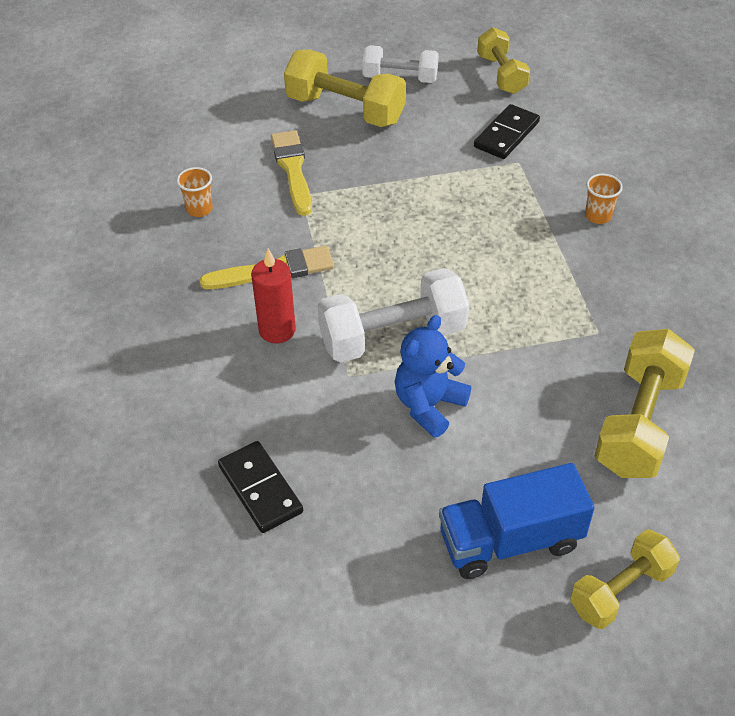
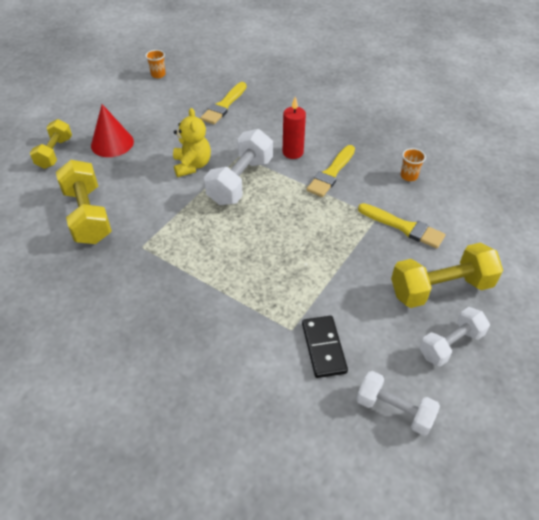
camera: 135 degrees right, 0 degrees up
(260, 489) = (224, 105): black domino -> yellow brush
(429, 405) = (192, 165): blue teddy bear -> yellow teddy bear
(501, 74) = (394, 410): yellow dumbbell -> white dumbbell
(510, 540) = (112, 143): blue truck -> red cone
(598, 216) = (202, 322): orange cup -> orange cup (158, 75)

